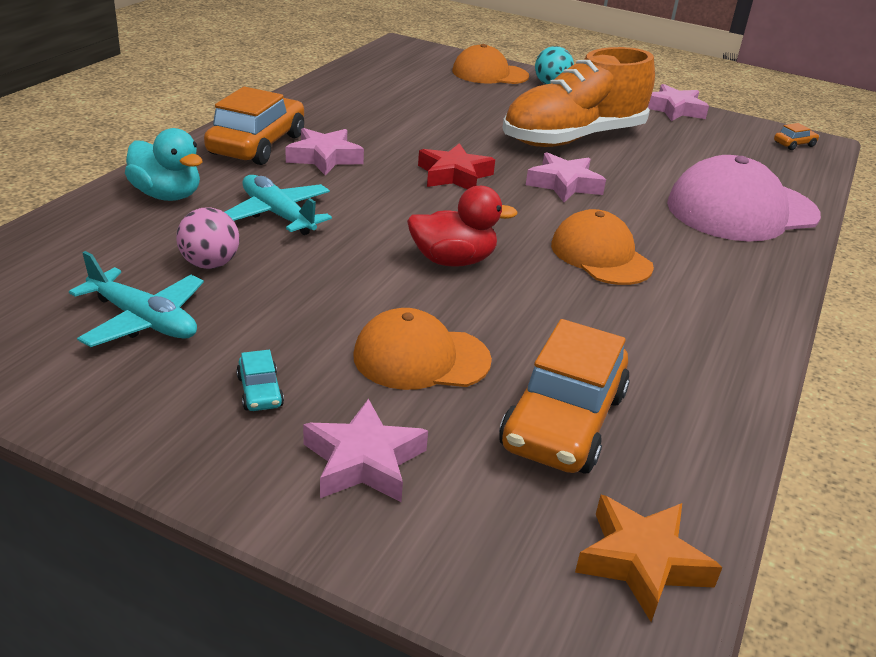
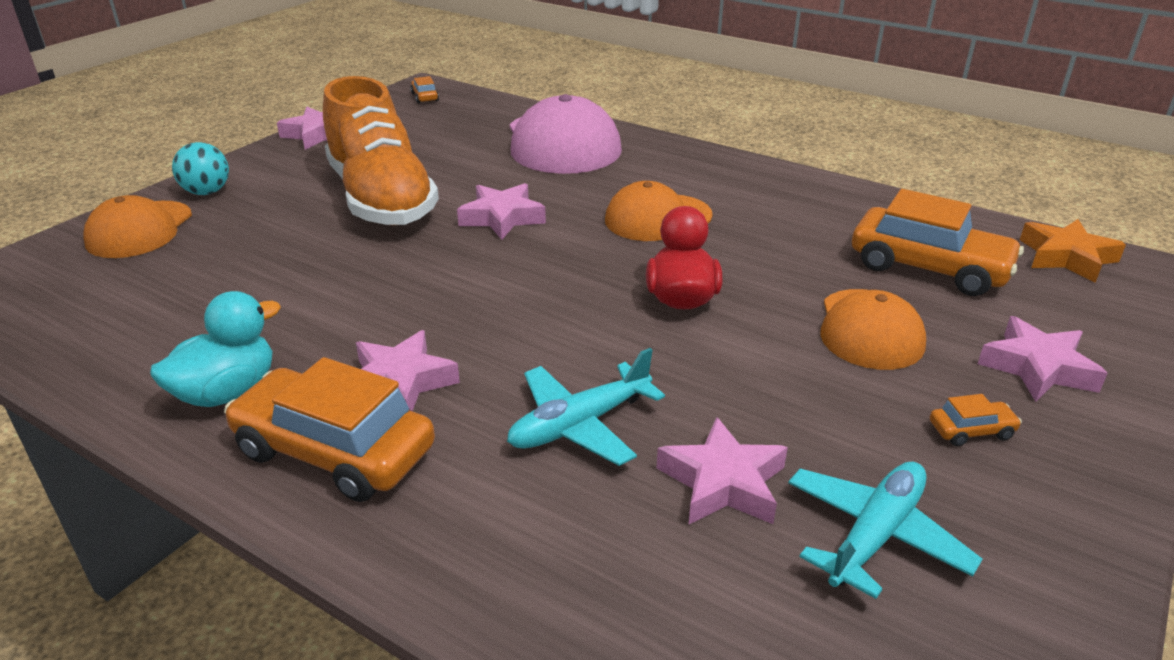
camera: 80 degrees left, 0 degrees up
(167, 195) = (514, 545): turquoise duck -> turquoise duck (227, 392)
(210, 264) = (723, 483): pink ball -> pink star
(260, 391) = (971, 430): turquoise car -> orange car
(454, 175) = (471, 282): red star -> none

